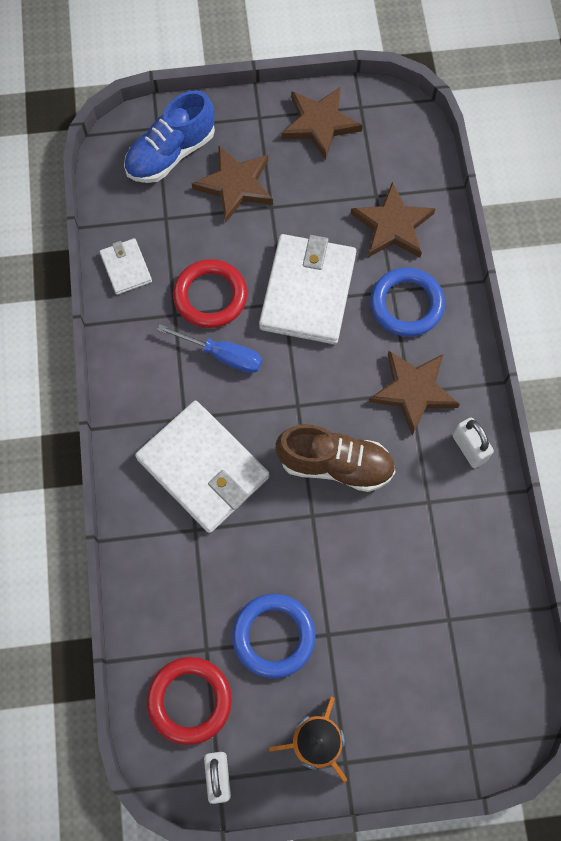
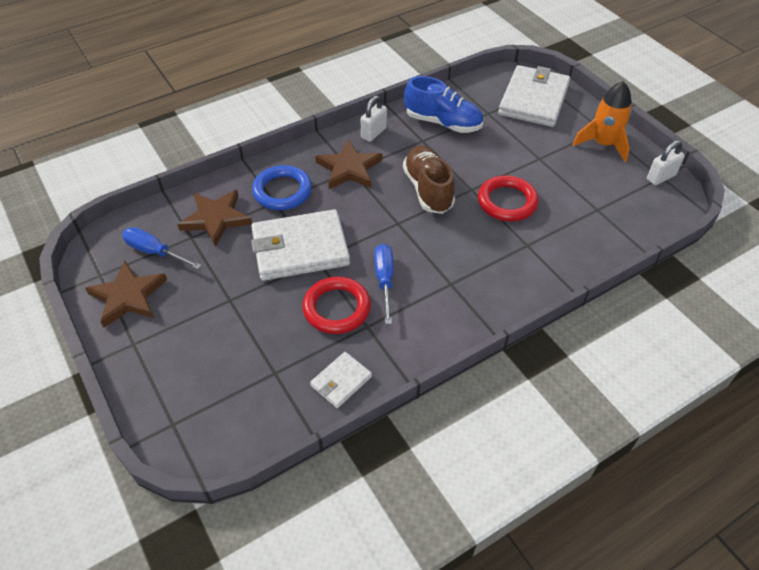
camera: 115 degrees left, 20 degrees down
(171, 154) = (200, 398): blue shoe -> blue shoe (443, 123)
(189, 700) = (633, 206): red ring -> red ring (507, 202)
(203, 468) = (481, 257): white wallet -> white wallet (534, 99)
(235, 185) = (217, 333): brown star -> none
(274, 636) = (561, 181): blue ring -> none
(369, 158) = (154, 252): none -> blue screwdriver

